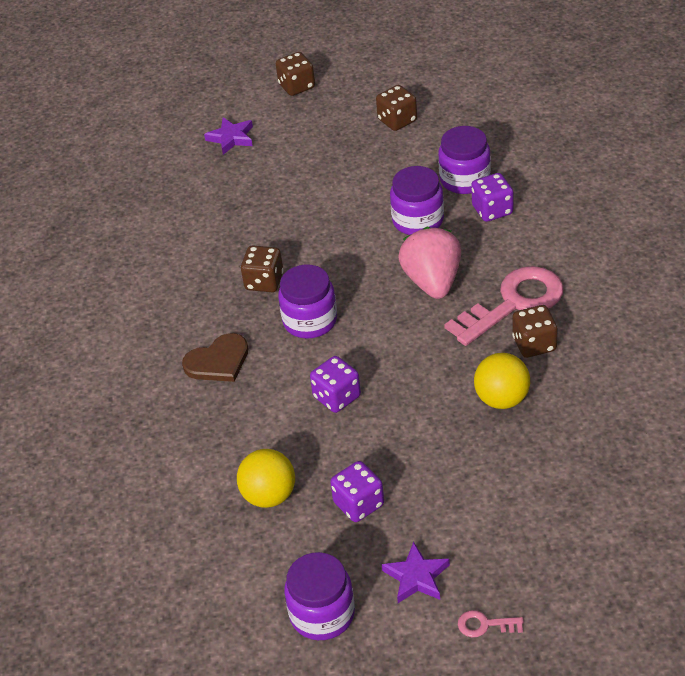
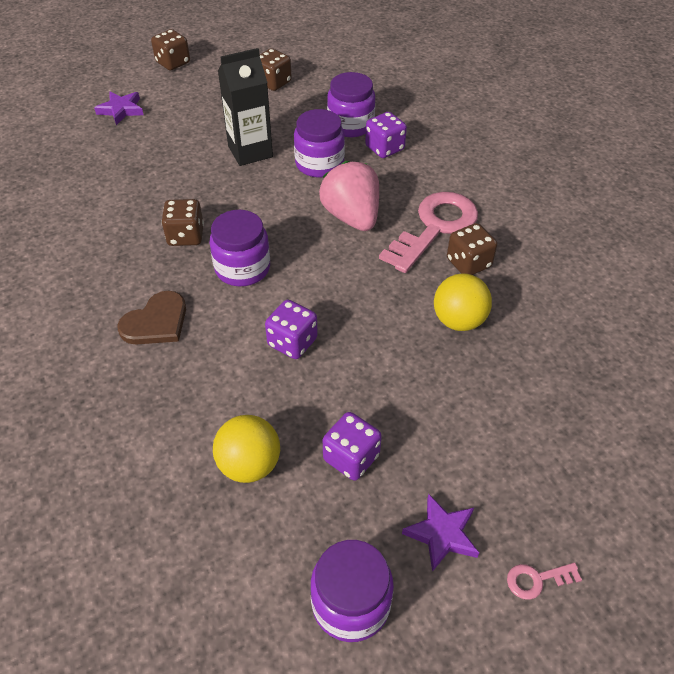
camera: 20 degrees left, 5 degrees up
(350, 199) = (250, 151): none -> black carton

